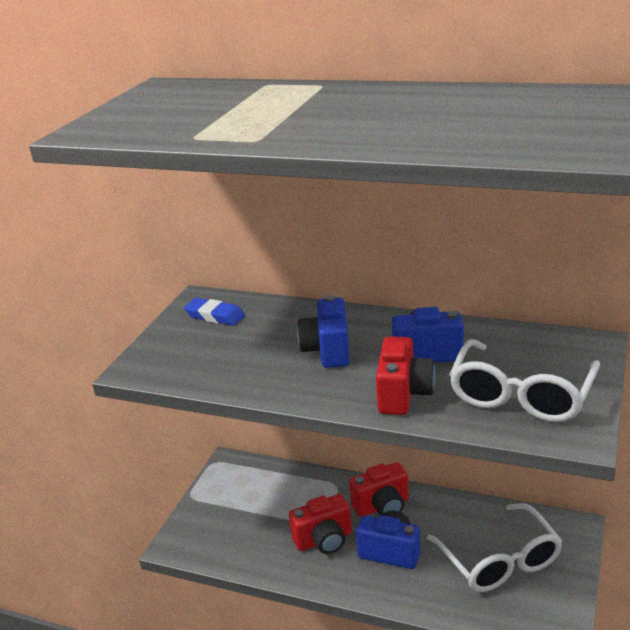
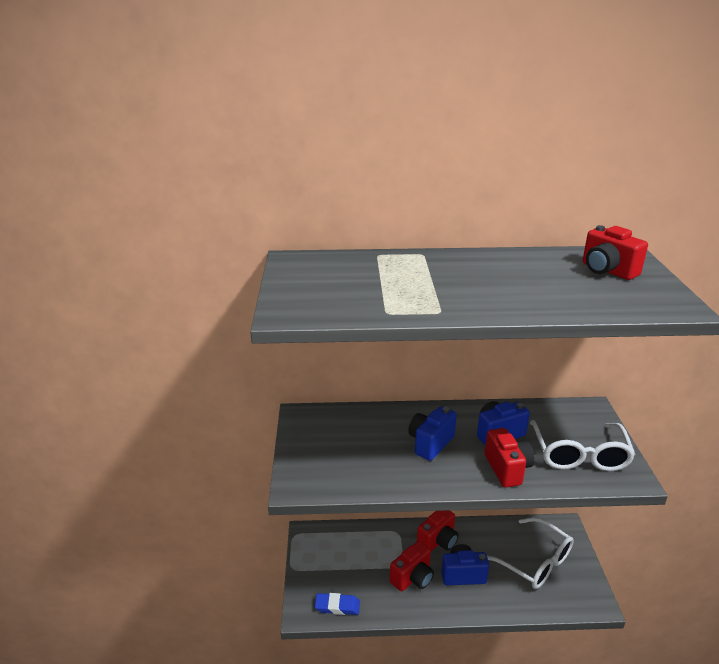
camera: 25 degrees left, 0 degrees up
(215, 316) = (324, 428): blue eraser -> blue eraser (337, 606)
(327, 351) = (430, 443): blue camera -> blue camera turned 60 degrees clockwise
(551, 110) = (607, 271): none -> red camera

